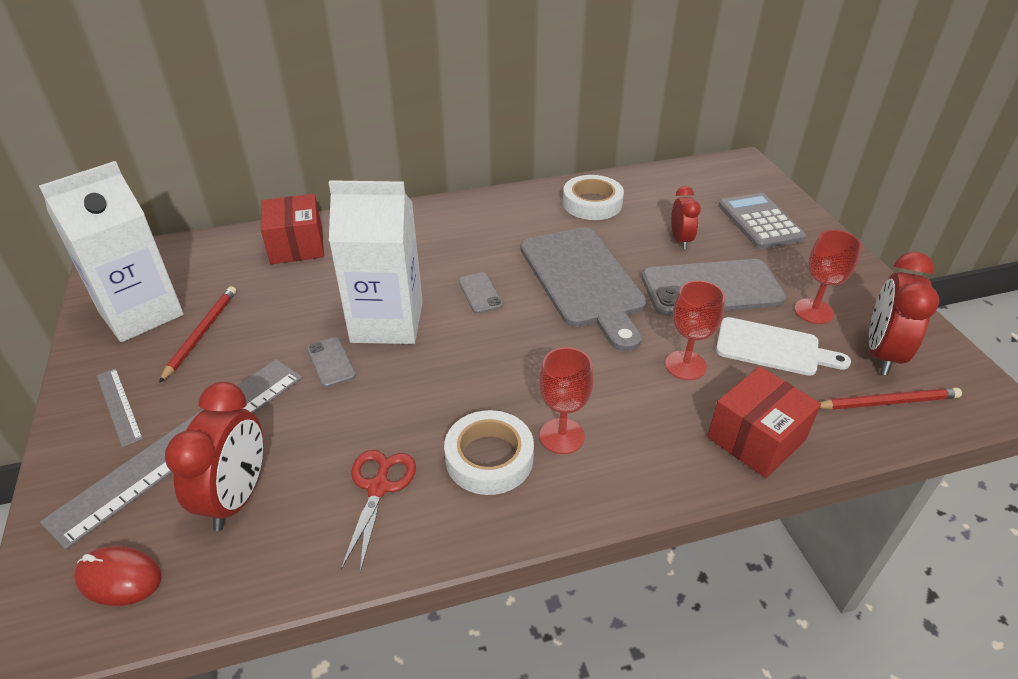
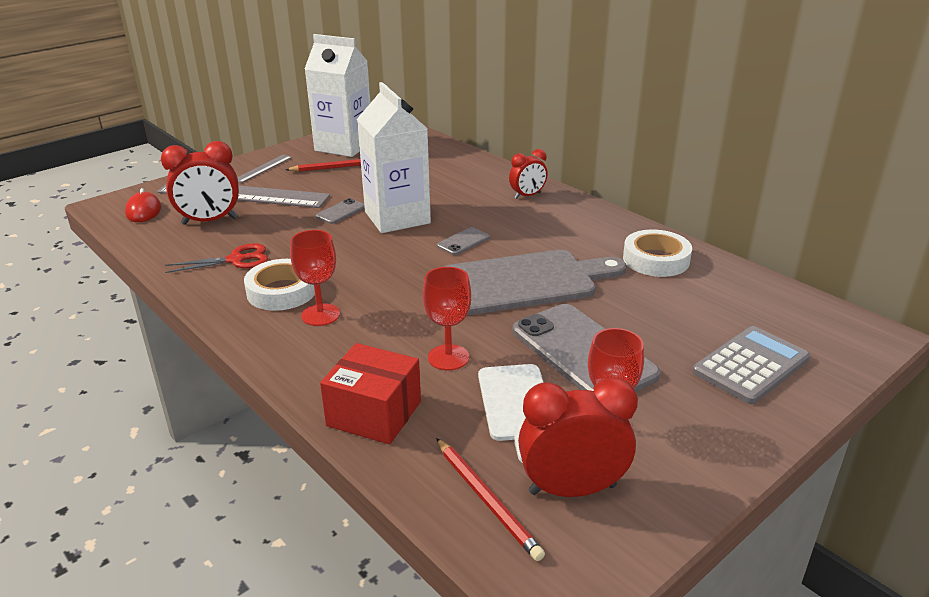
camera: 65 degrees right, 10 degrees down
(297, 245) = (454, 164): red box -> none
(583, 281) = (524, 282): grey cutting board -> grey cutting board turned 150 degrees counterclockwise
(680, 240) = (649, 320): red clock -> red clock (527, 196)

